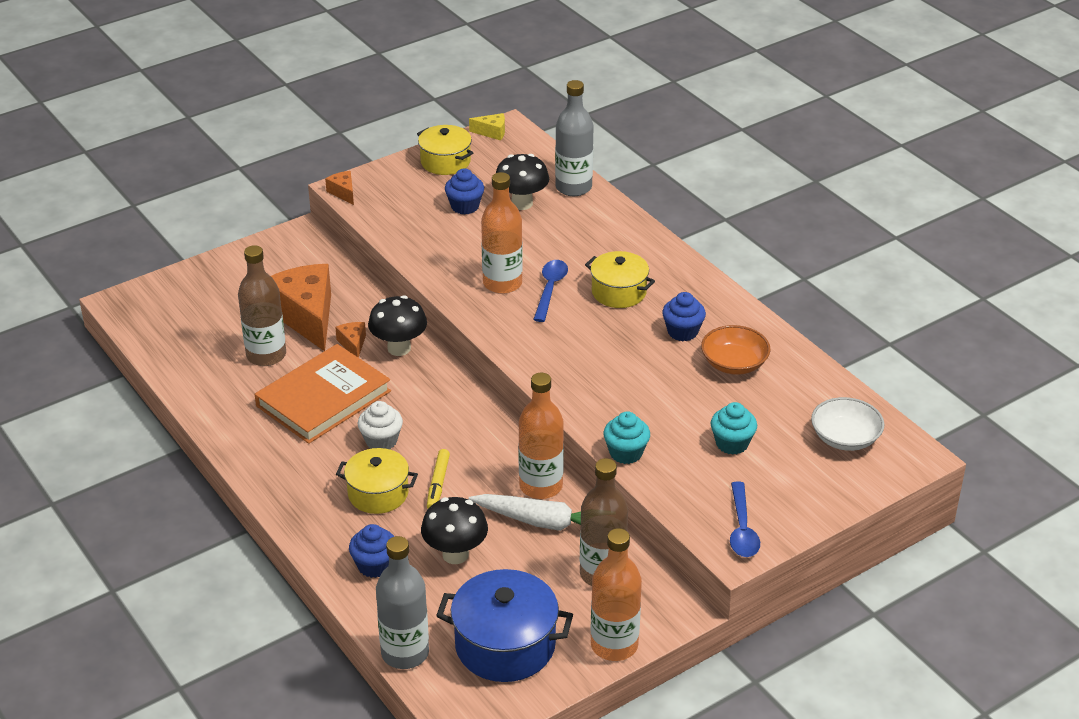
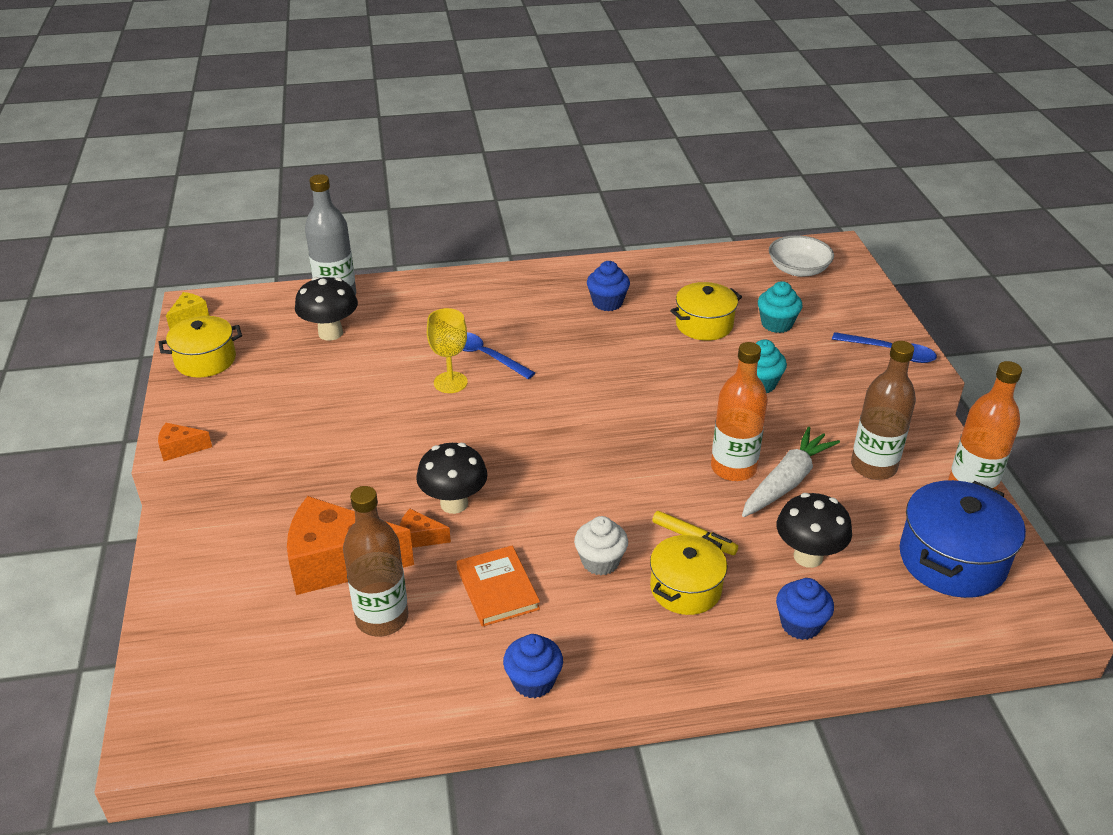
camera: 65 degrees left, 0 degrees up
(323, 398) = (497, 589): orange book -> orange book, size x0.60
(405, 653) = (944, 638): grey bottle -> none
(465, 206) = (298, 370): blue cupcake -> blue cupcake (533, 681)
(502, 283) = (450, 382): orange bottle -> yellow goblet
(619, 292) = (522, 319): yellow pot -> yellow pot (704, 325)
(734, 363) = (670, 290): orange bowl -> none

